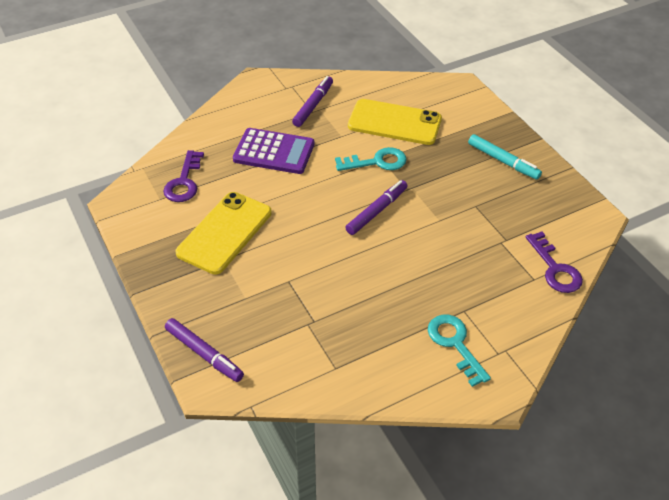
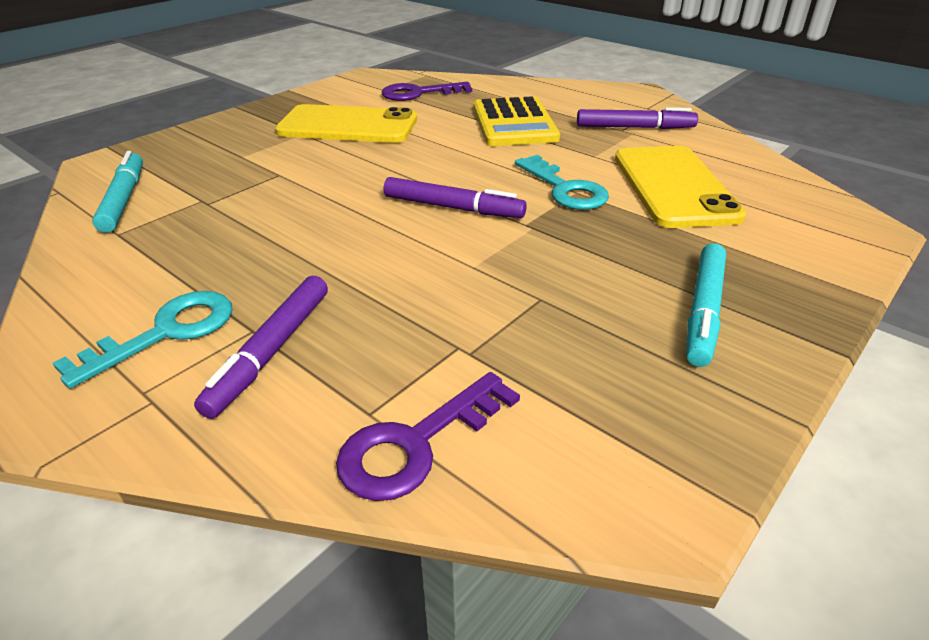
camera: 70 degrees right, 10 degrees down
(204, 354) = (146, 152): purple marker -> purple marker (271, 351)
(274, 152) = (514, 123): purple calculator -> yellow calculator
(285, 365) = (124, 199): none -> turquoise marker

